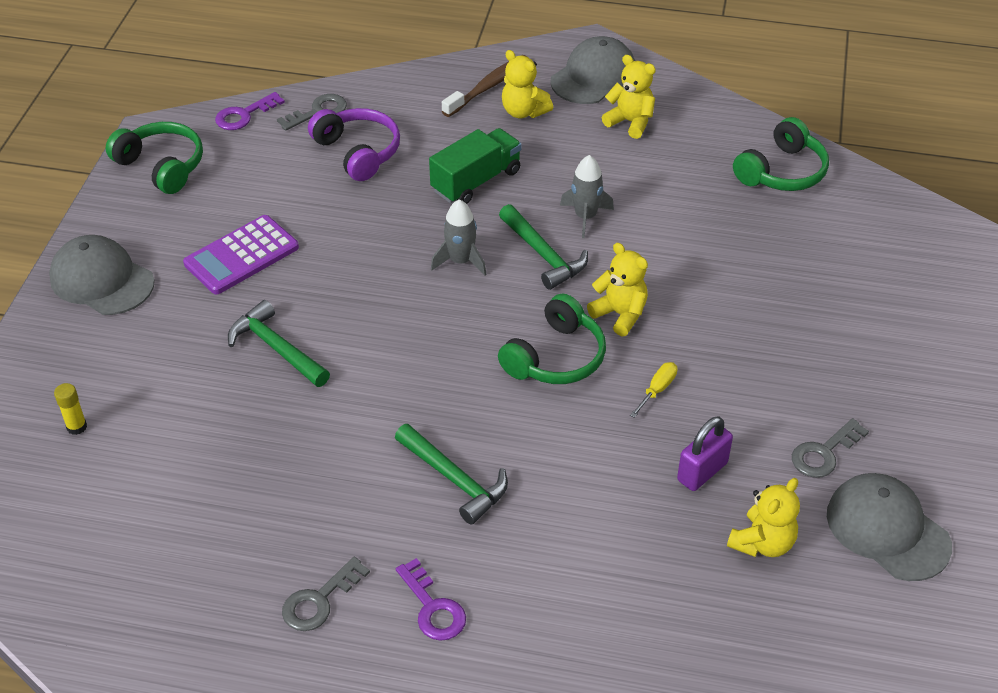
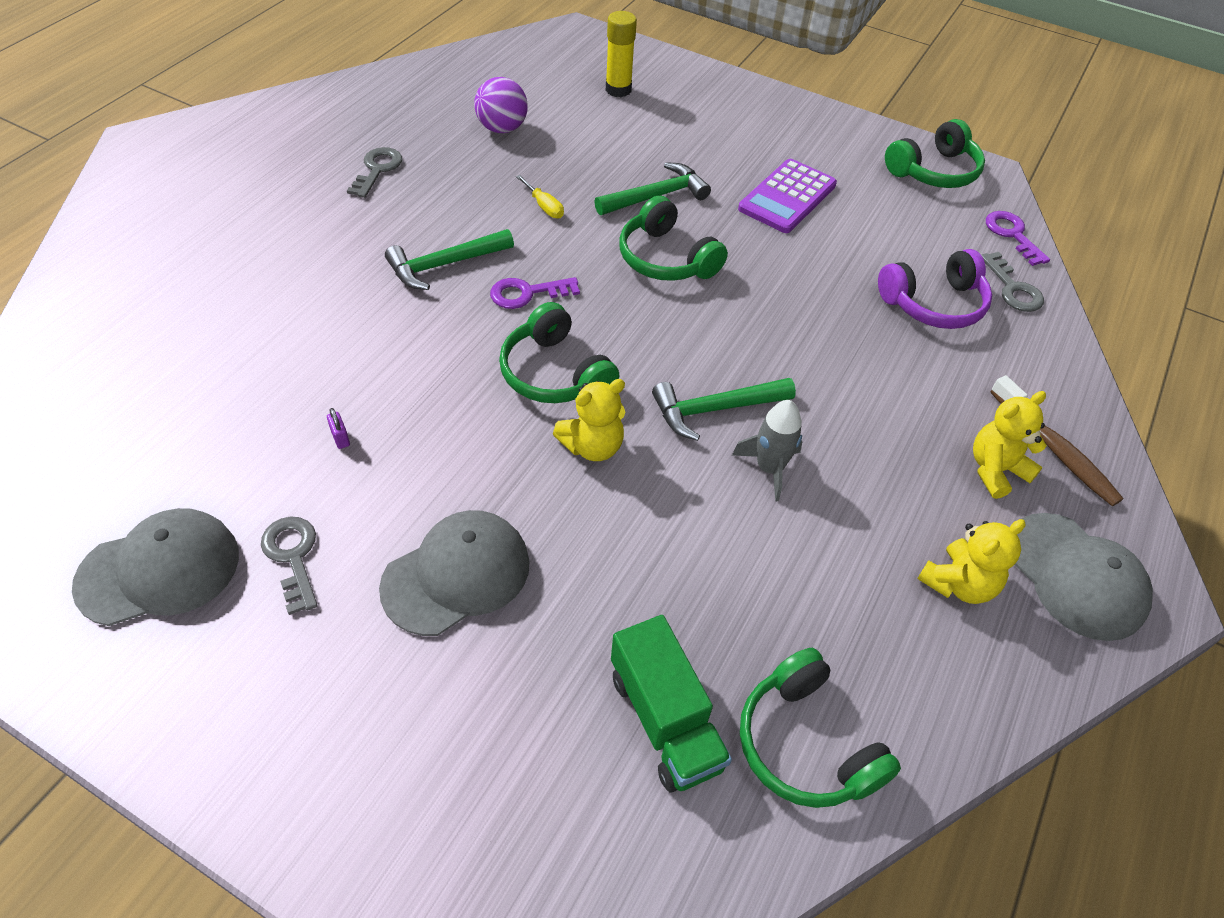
camera: 105 degrees right, 5 degrees up
(77, 427) = (618, 90): yellow glue stick -> yellow glue stick, size x1.66
(102, 280) = (781, 120): grey cap -> grey cap (456, 575)
(194, 511) = (502, 128): none -> purple ball
(241, 256) = (787, 197): purple calculator -> purple calculator turned 120 degrees counterclockwise
(319, 601) = (377, 169): grey key -> grey key turned 45 degrees clockwise
(371, 320) = (666, 258): none -> green headphones
(433, 608) = (326, 222): purple key -> purple key (527, 293)
(461, 261) = (728, 340): grey rocket -> none
(476, 181) = (861, 387): green truck -> green truck (665, 720)
(657, 390) = (467, 440): yellow screwdriver -> yellow screwdriver (544, 206)
(702, 472) = (340, 438): purple padlock -> purple padlock, size x0.47
(762, 543) = (226, 452): yellow teddy bear -> none

